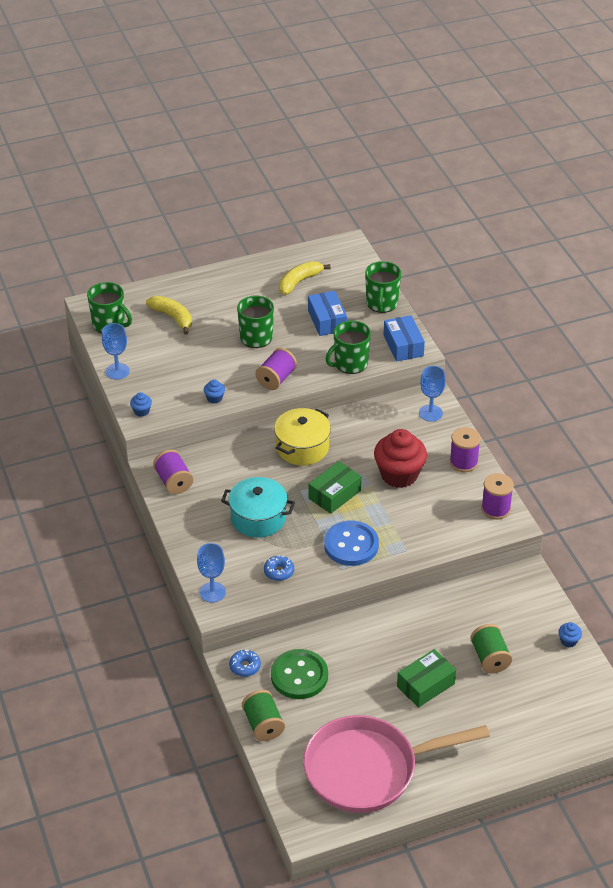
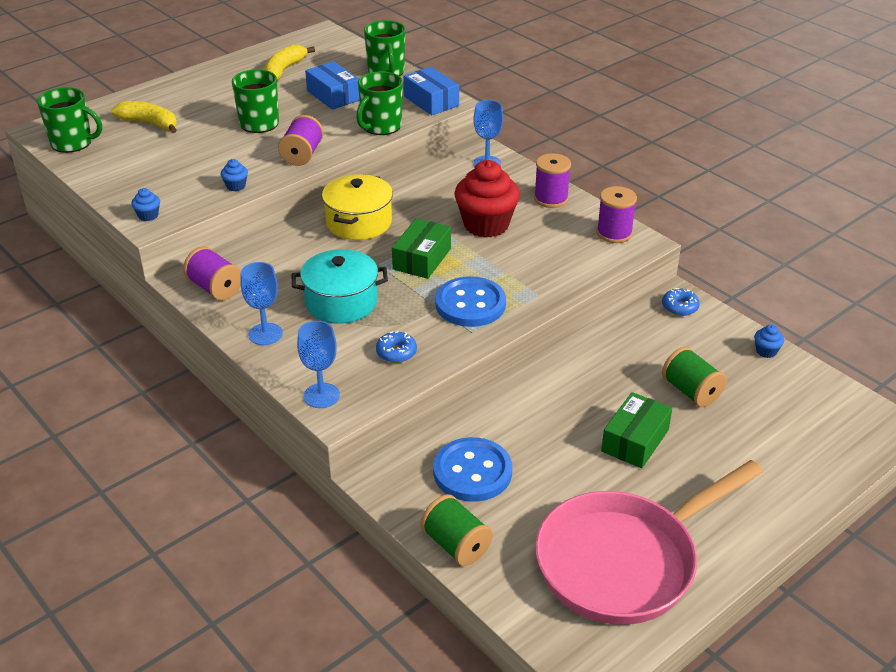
camera: 20 degrees left, 5 degrees down
(117, 371) = (100, 184): blue goblet -> blue goblet (265, 334)
(245, 666) = (396, 480): blue donut -> blue donut (680, 307)
(299, 676) = (472, 472): green button -> blue button

